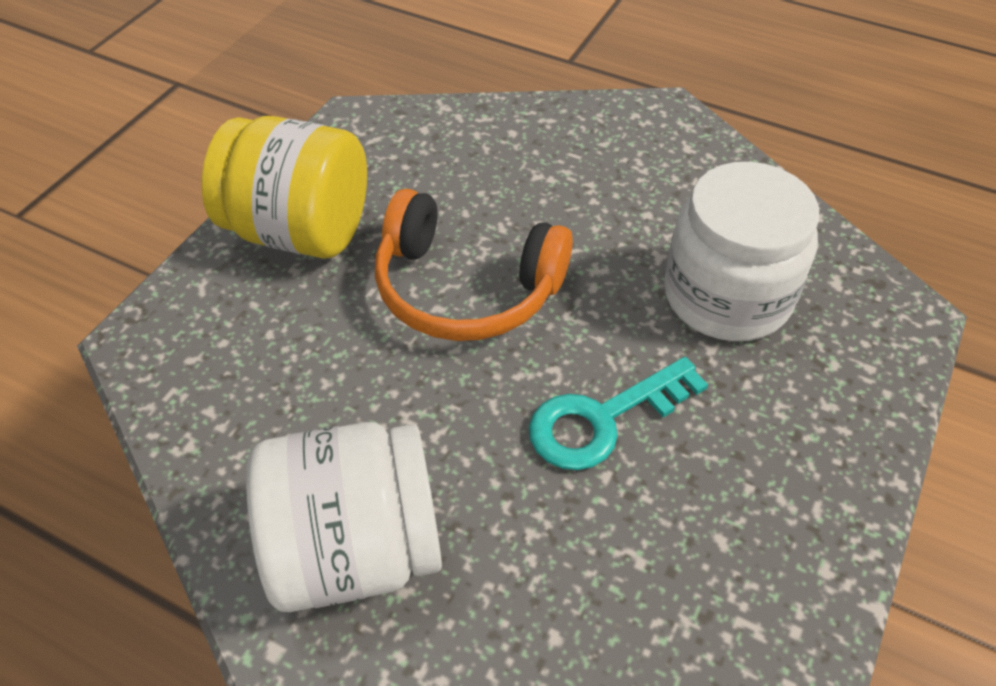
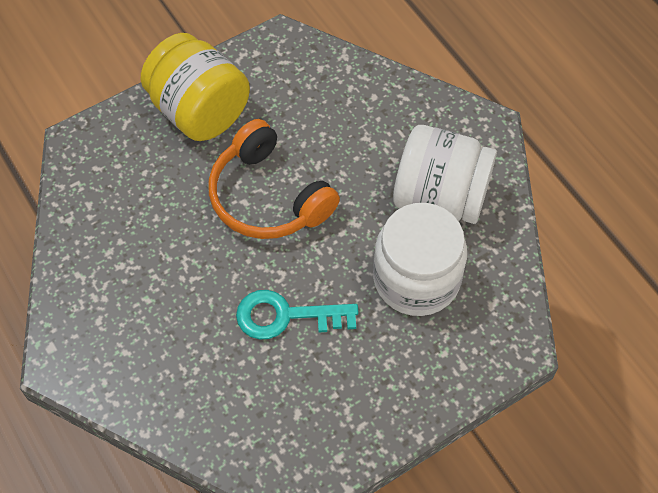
camera: 30 degrees right, 10 degrees up
(355, 549) = (115, 318): white jar -> white jar (439, 198)

